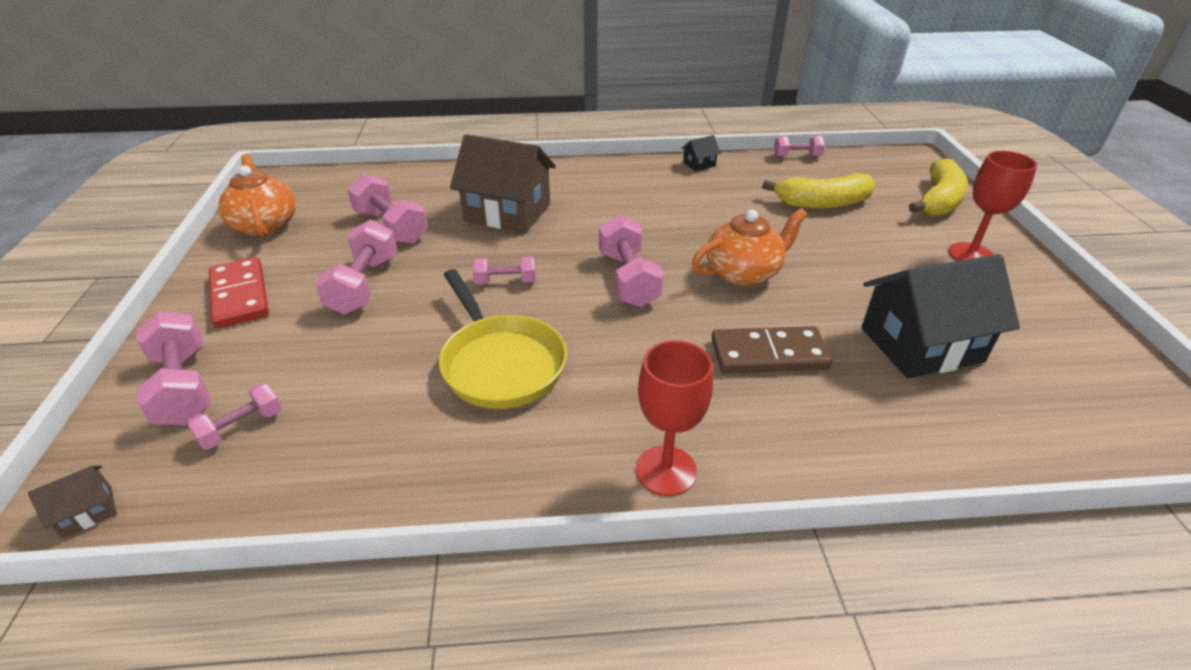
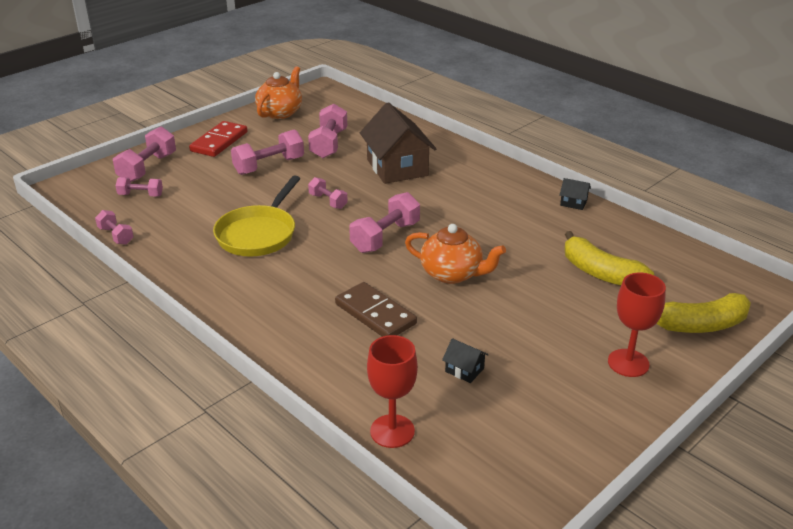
camera: 50 degrees right, 5 degrees down
(87, 512) = (67, 192): brown house -> none
(666, 470) = (237, 316): red goblet -> red goblet (392, 431)
(797, 156) = (661, 237): pink dumbbell -> pink dumbbell (116, 236)
(921, 345) = (464, 370): black house -> black house, size x0.41

